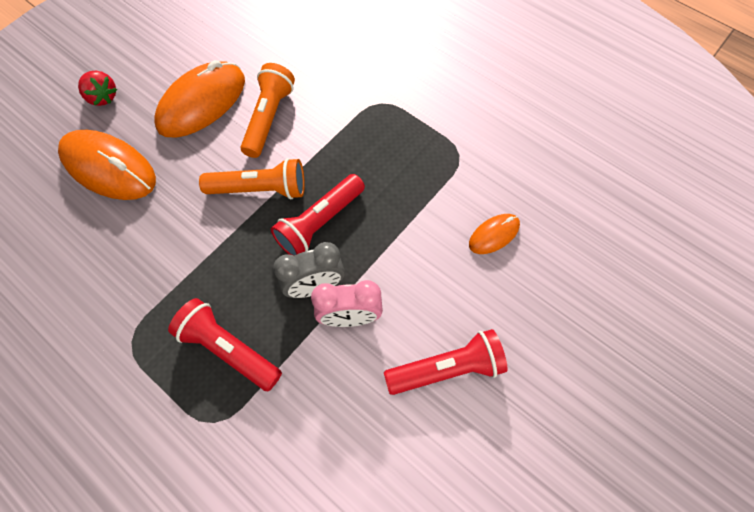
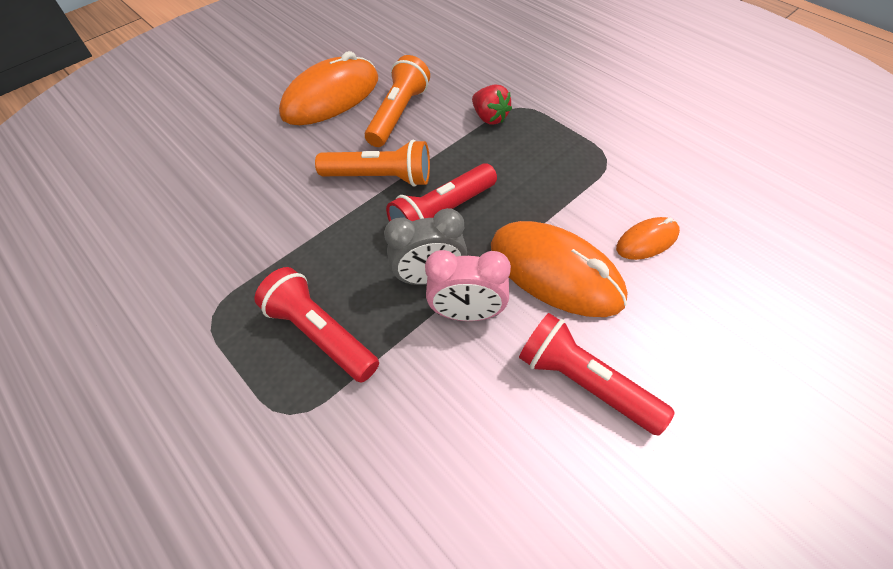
camera: 10 degrees right, 10 degrees down
(103, 97) = (232, 87): red strawberry -> red strawberry (490, 117)
(109, 168) = (225, 148): orange mouse -> orange mouse (555, 272)
(447, 368) = (584, 382): red flashlight -> red flashlight turned 135 degrees counterclockwise

